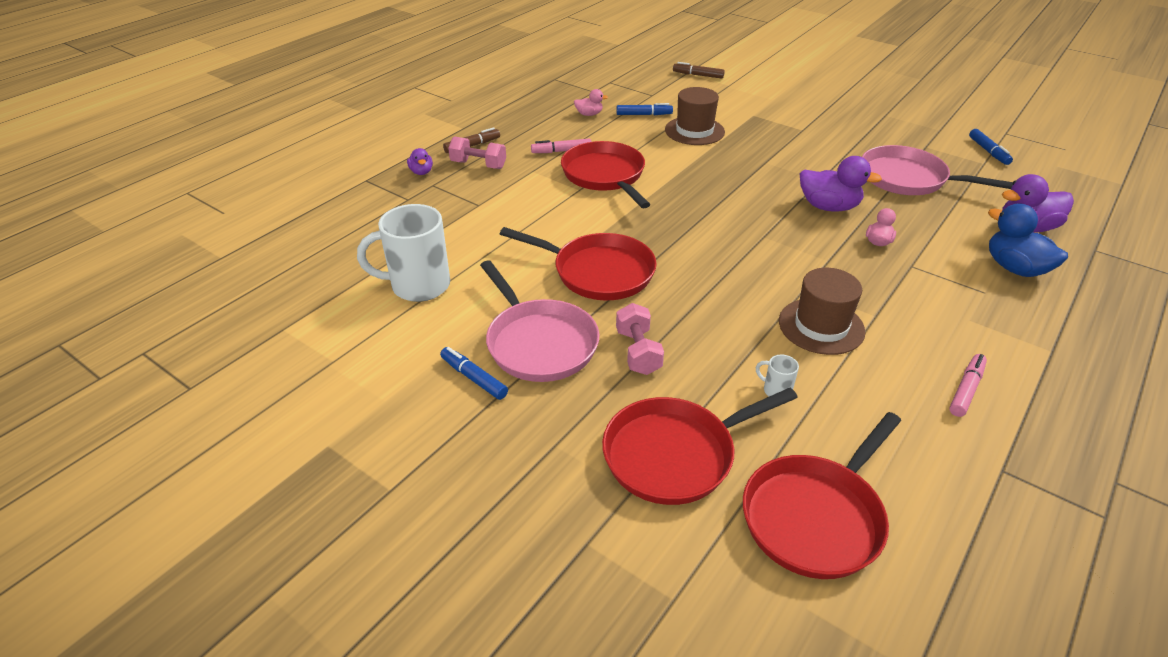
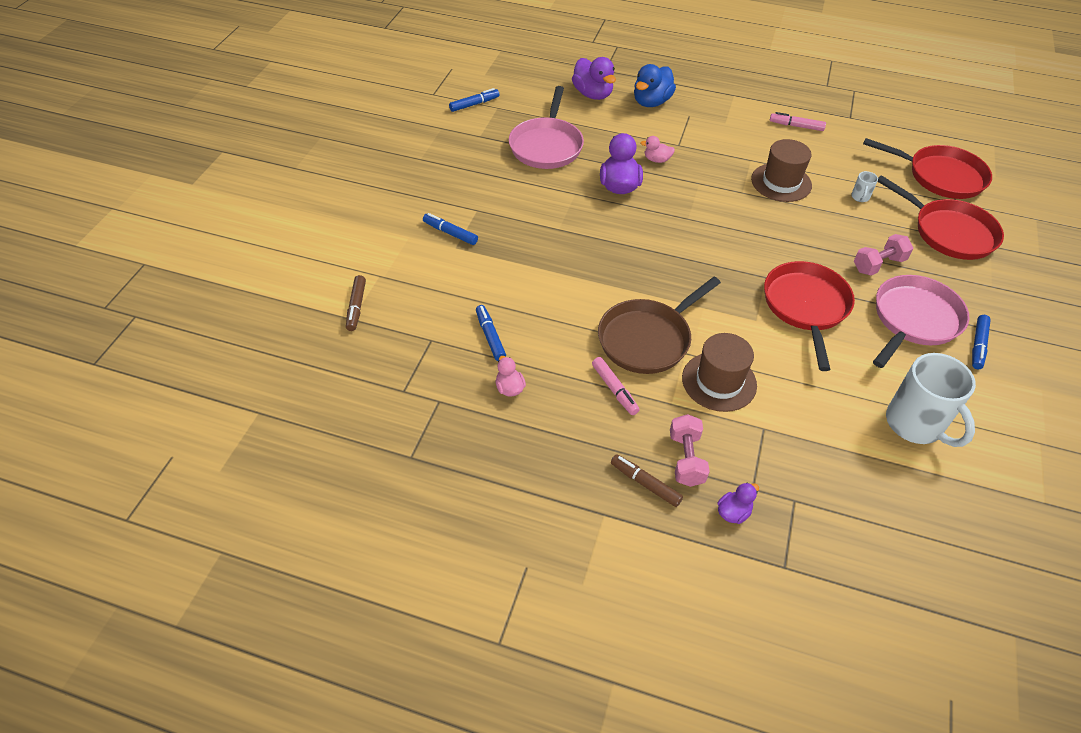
camera: 110 degrees left, 10 degrees up
(605, 176) = (647, 339): red pan -> brown pan
(694, 131) = (514, 287): brown hat -> brown hat (719, 381)
(772, 115) = (450, 233): none -> blue marker

